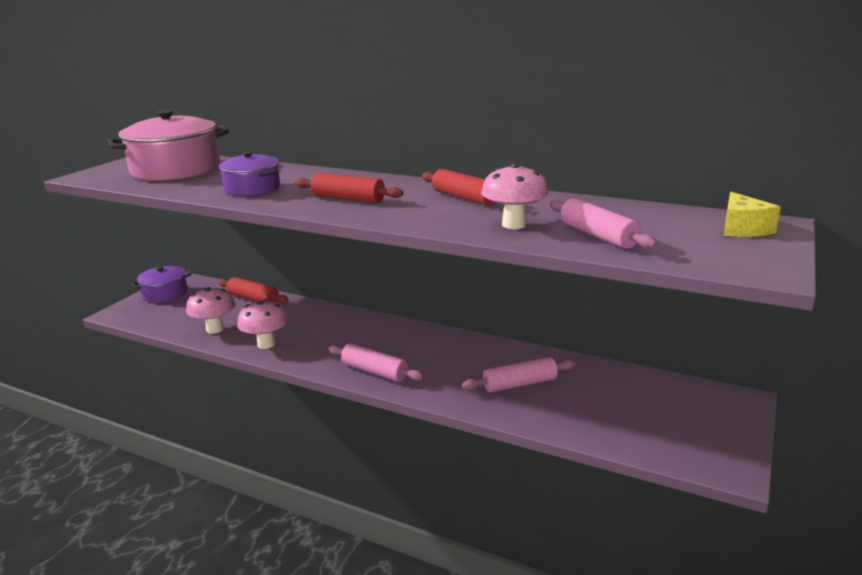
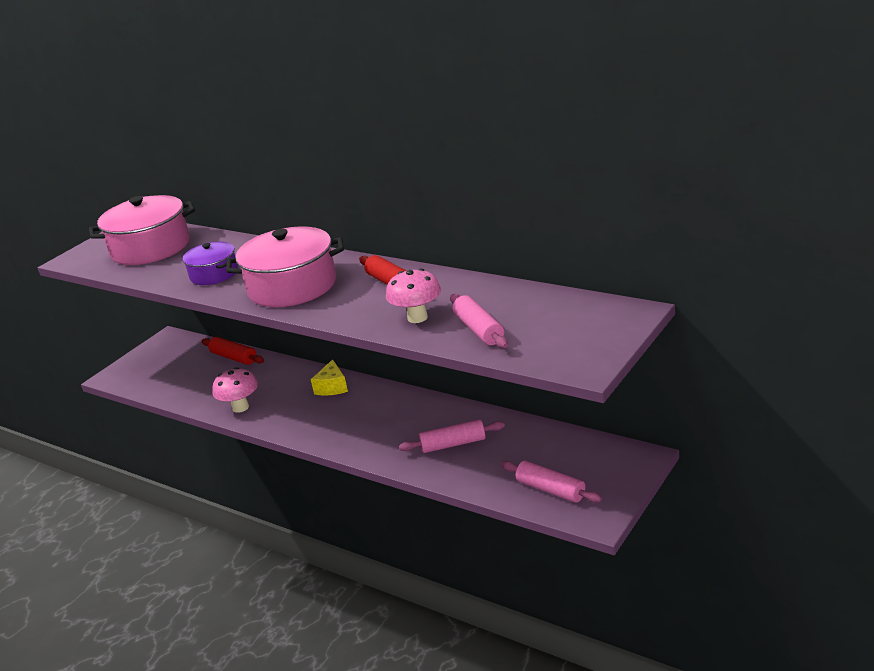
camera: 10 degrees right, 5 degrees up
(165, 294) = (153, 354): purple pot -> none
(215, 329) = (197, 392): pink mushroom -> none
(348, 199) = (292, 286): red rolling pin -> pink pot
(375, 371) = (331, 433): pink rolling pin -> pink rolling pin (551, 490)
(742, 229) = (602, 319): yellow cheese -> yellow cheese (332, 387)

